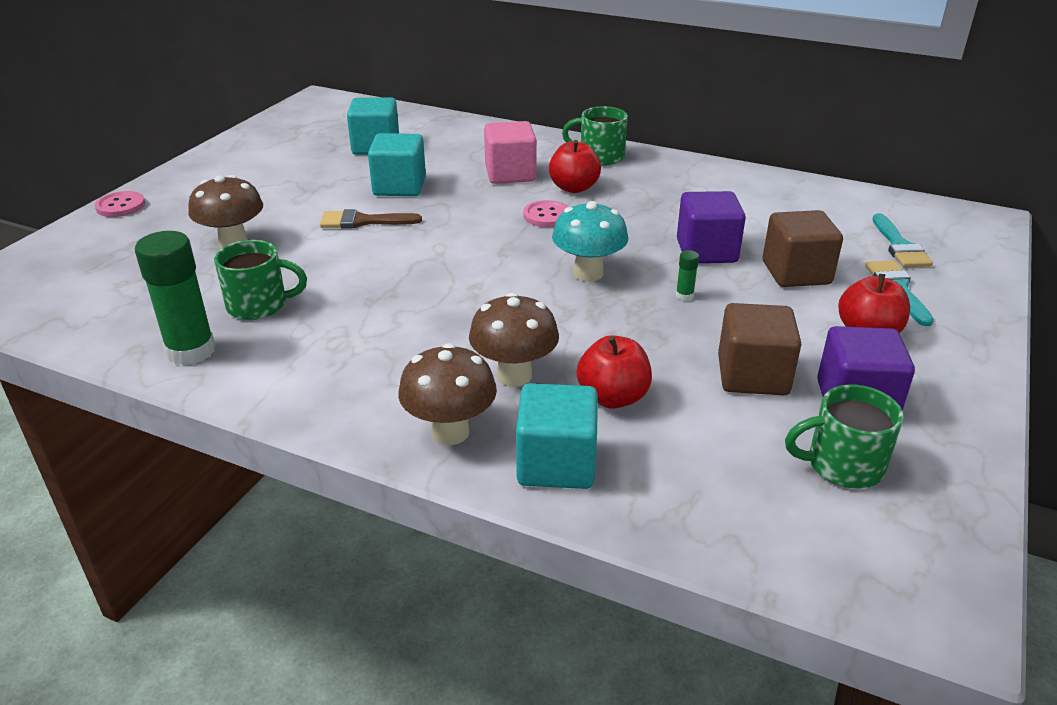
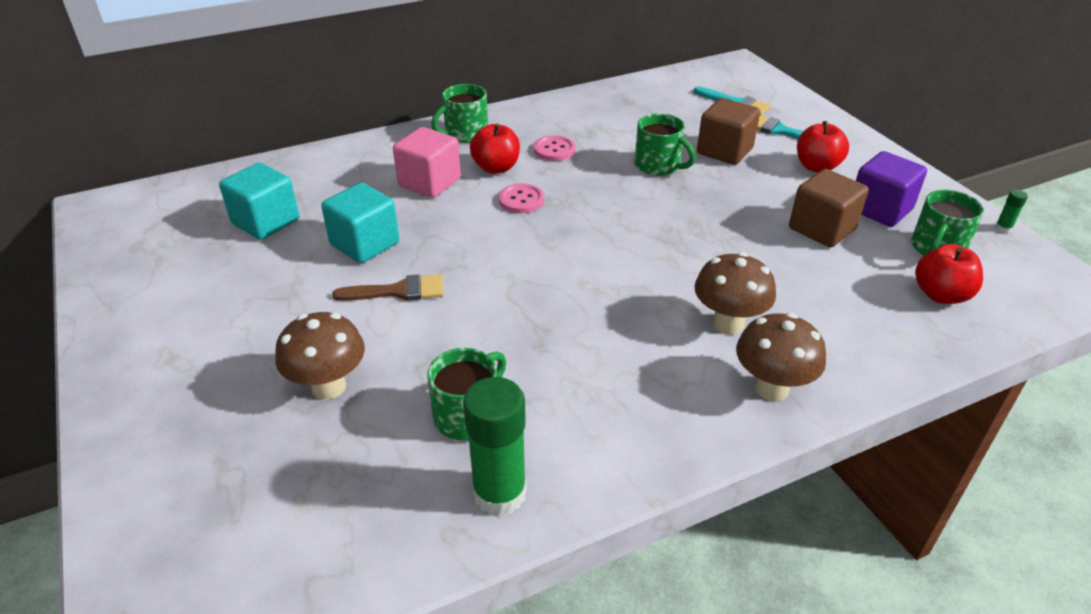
camera: 50 degrees left, 5 degrees up
(120, 206) = (114, 439): pink button -> pink button (554, 150)
(363, 221) = (398, 291): brown brush -> brown brush turned 135 degrees counterclockwise
(556, 463) = (850, 356): turquoise cube -> none
(588, 273) = (629, 225): turquoise mushroom -> none
(613, 397) = (795, 294): red apple -> red apple (940, 295)
(684, 295) = (704, 203): green glue stick -> green glue stick (1003, 228)
(706, 251) = (658, 165): purple cube -> green mug

